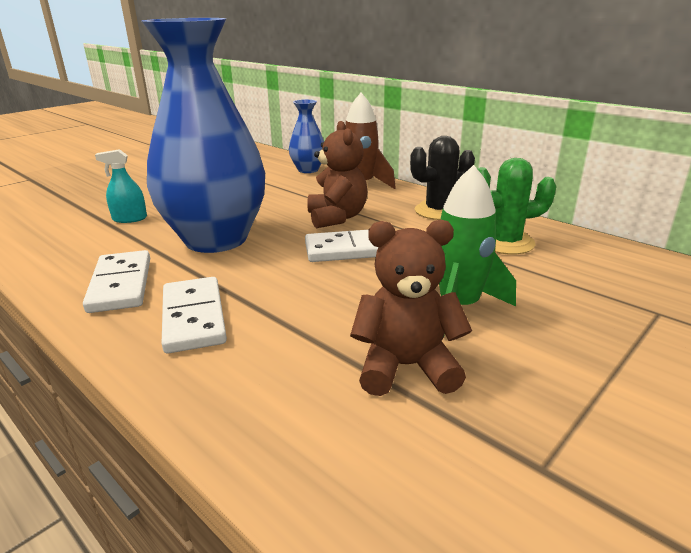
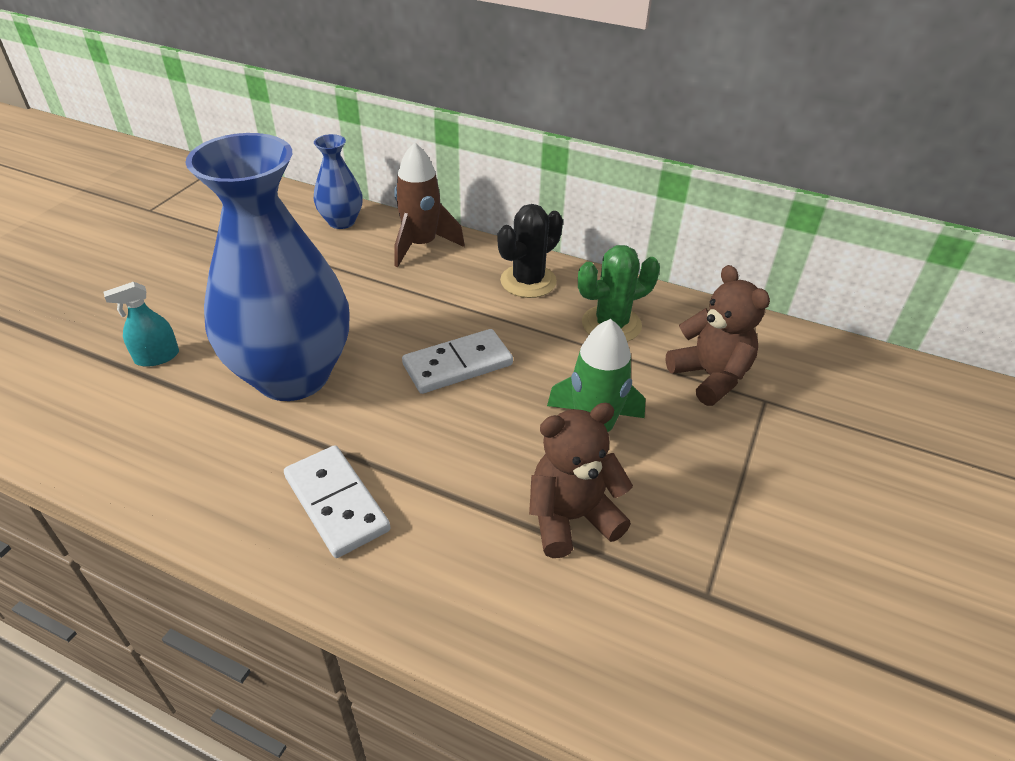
camera: 20 degrees left, 15 degrees up
(120, 285) = (222, 473): white domino -> none
(337, 218) = (418, 312): brown teddy bear -> brown teddy bear (710, 376)

